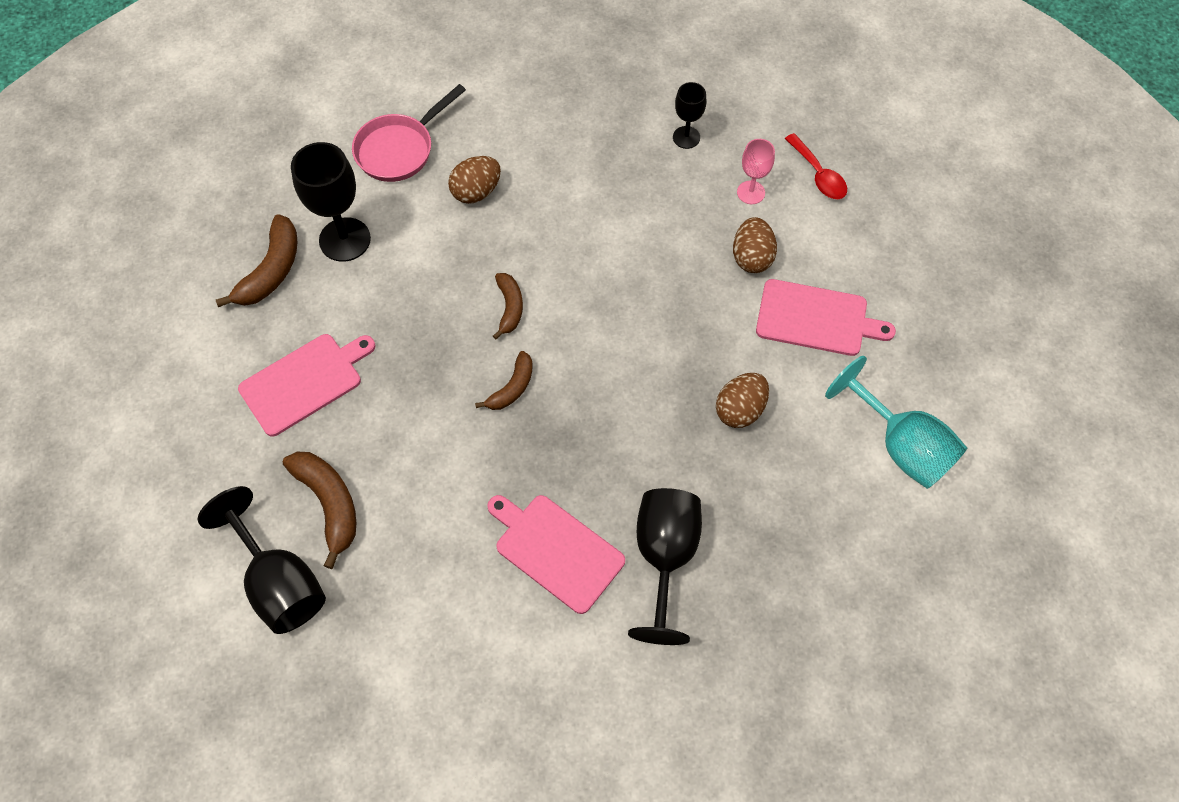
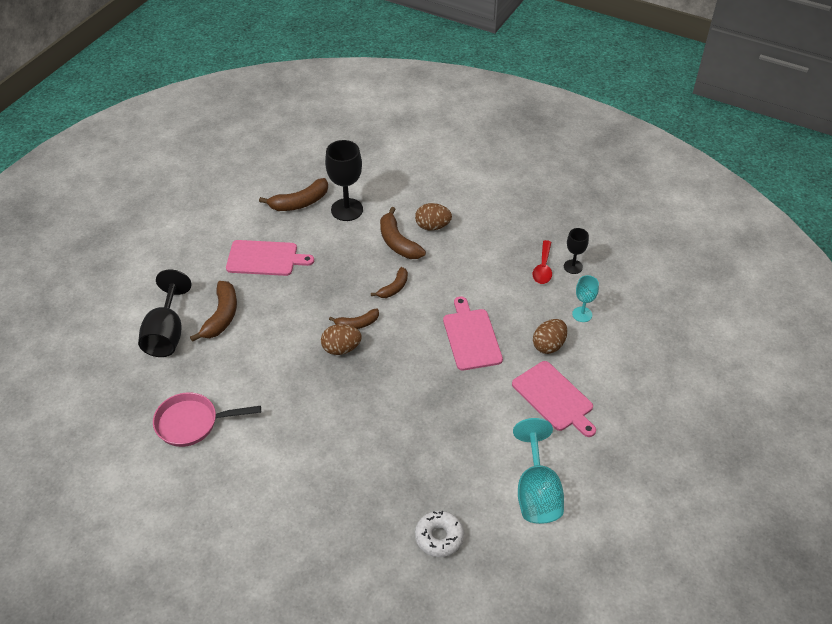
camera: 40 degrees right, 15 degrees down
(399, 149) = (414, 186): pink pan -> pink pan (192, 423)
(454, 242) = (398, 242): none -> brown banana
(556, 550) = (301, 409): pink cutting board -> pink cutting board (471, 337)
(665, 557) = (351, 451): black goblet -> none
(740, 410) = (463, 412): brown egg -> brown egg (341, 348)
(751, 192) = (582, 314): pink goblet -> turquoise goblet
(818, 175) = (632, 330): red spoon -> red spoon (543, 268)
(855, 580) = (439, 537): none -> white donut

